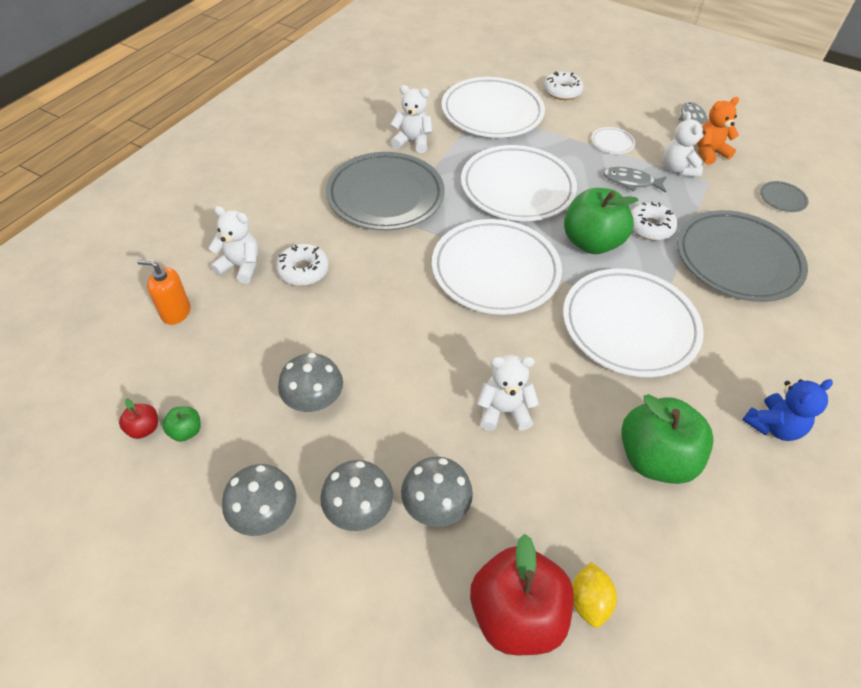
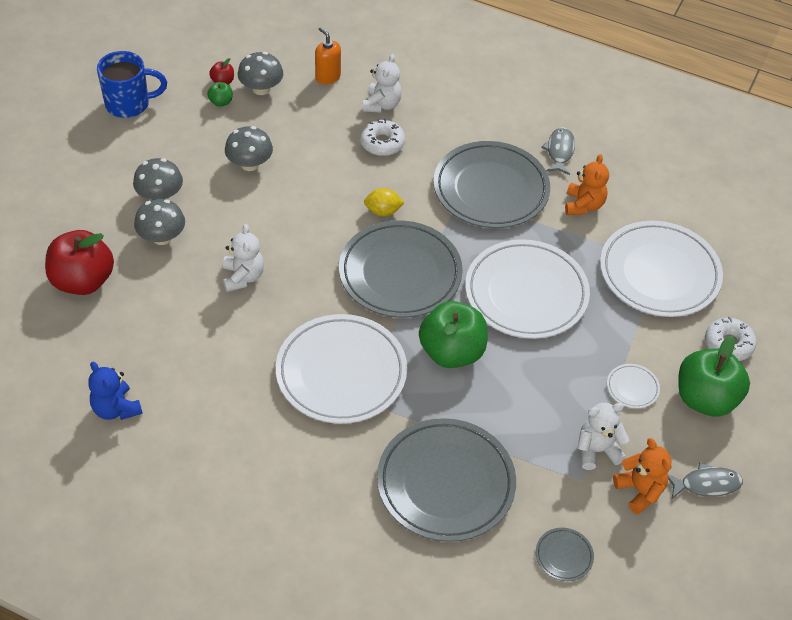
camera: 85 degrees right, 0 degrees up
(152, 559) = (129, 104): none -> blue mug
(176, 312) = (328, 77): orange soap dispenser -> orange soap dispenser turned 45 degrees counterclockwise
(265, 513) = (158, 150): grey mushroom -> grey mushroom (261, 89)
(412, 142) = (583, 205): white teddy bear -> orange teddy bear
(495, 271) = (400, 273): white plate -> grey plate
(588, 601) = (88, 321): yellow lemon -> yellow lemon (383, 211)
(631, 182) = (560, 399): grey fish -> grey fish (559, 151)
(650, 227) = (485, 408): white donut -> none
(654, 458) = (200, 374): green apple -> green apple (705, 399)
(772, 426) = (233, 468): blue teddy bear -> blue teddy bear (116, 409)

